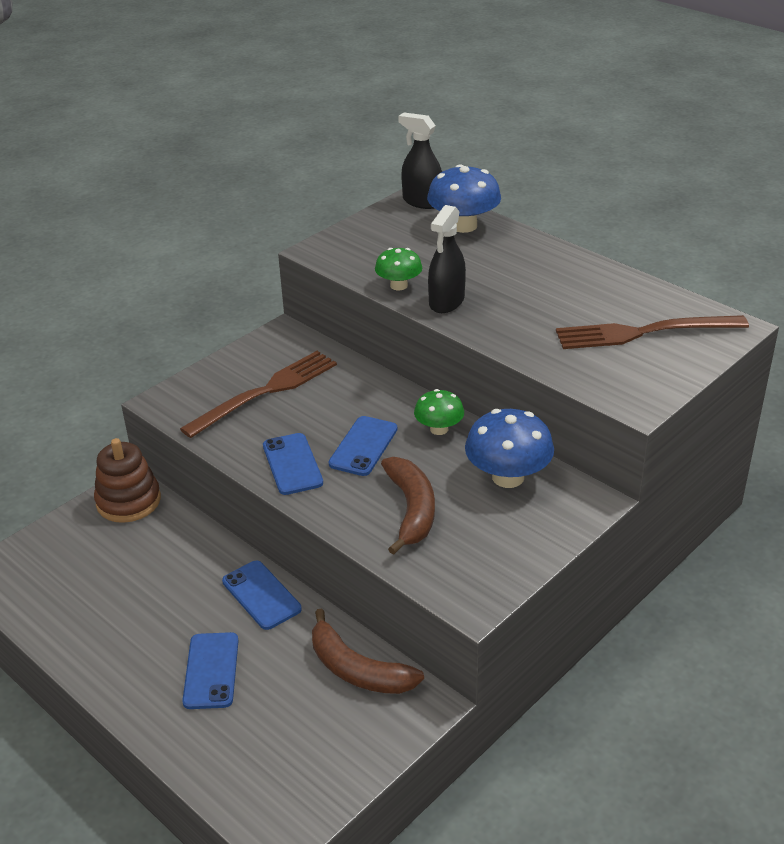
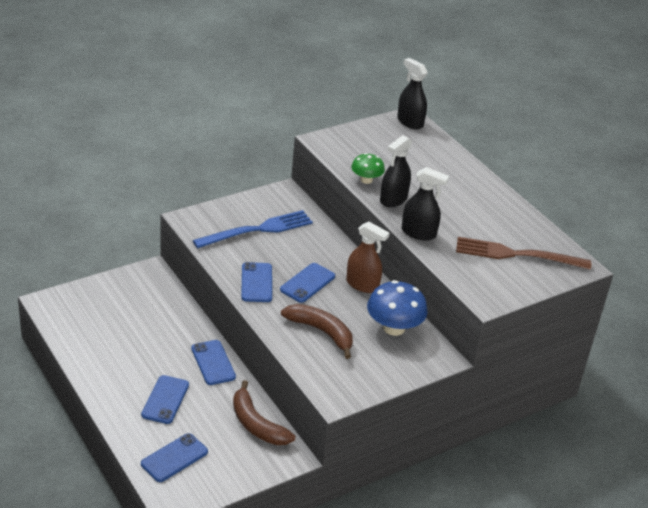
camera: 10 degrees right, 0 degrees up
(128, 501) = (149, 280): brown stacking toy -> none
(256, 758) = (174, 458): none -> blue phone
(267, 391) = (258, 229): brown fork -> blue fork
(411, 510) = (321, 332): brown banana -> brown banana turned 60 degrees counterclockwise
(439, 429) = (362, 284): green mushroom -> brown spray bottle
(463, 226) = (430, 147): blue mushroom -> none
(501, 336) = (419, 233): none -> black spray bottle

